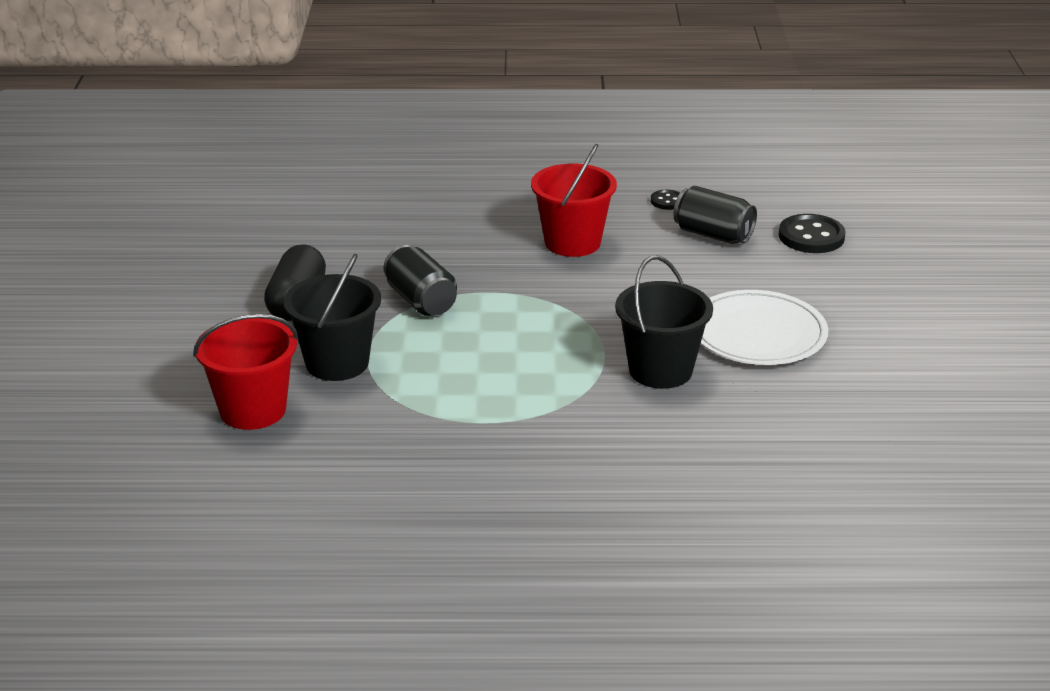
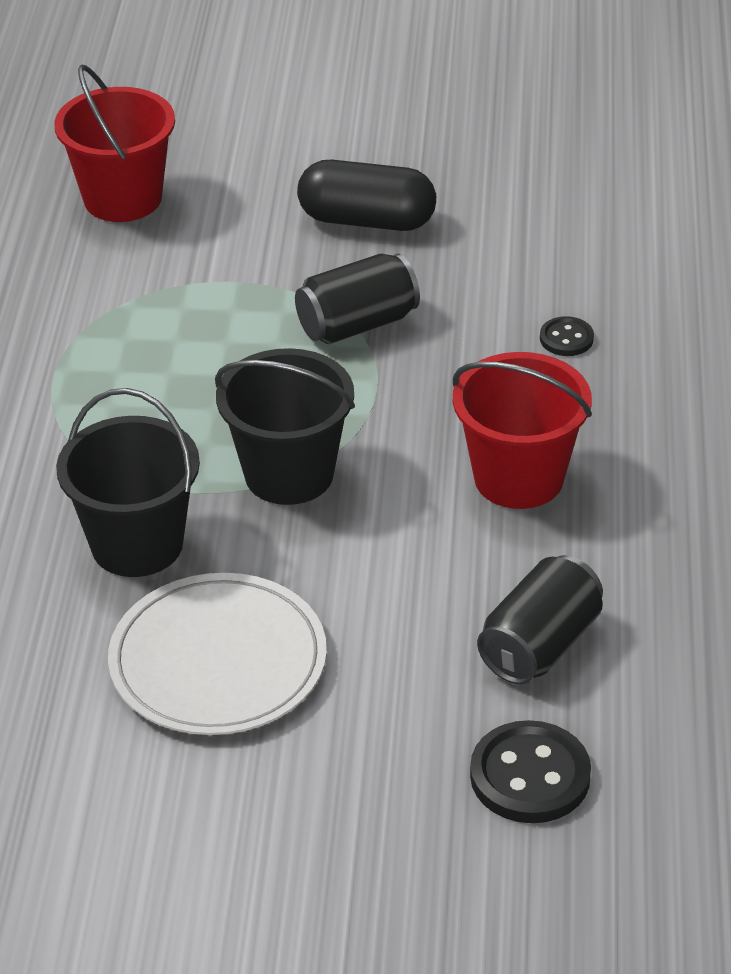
camera: 95 degrees right, 10 degrees up
(337, 363) = (212, 257): black bucket -> black bucket (289, 474)
(667, 201) = (663, 600): black button -> black button (566, 338)

